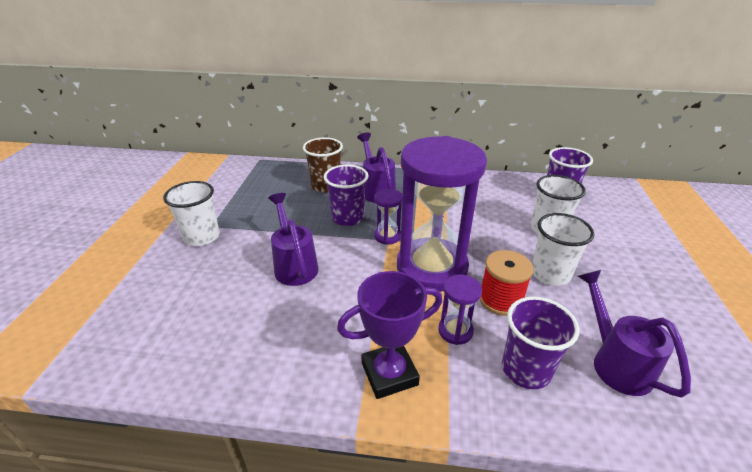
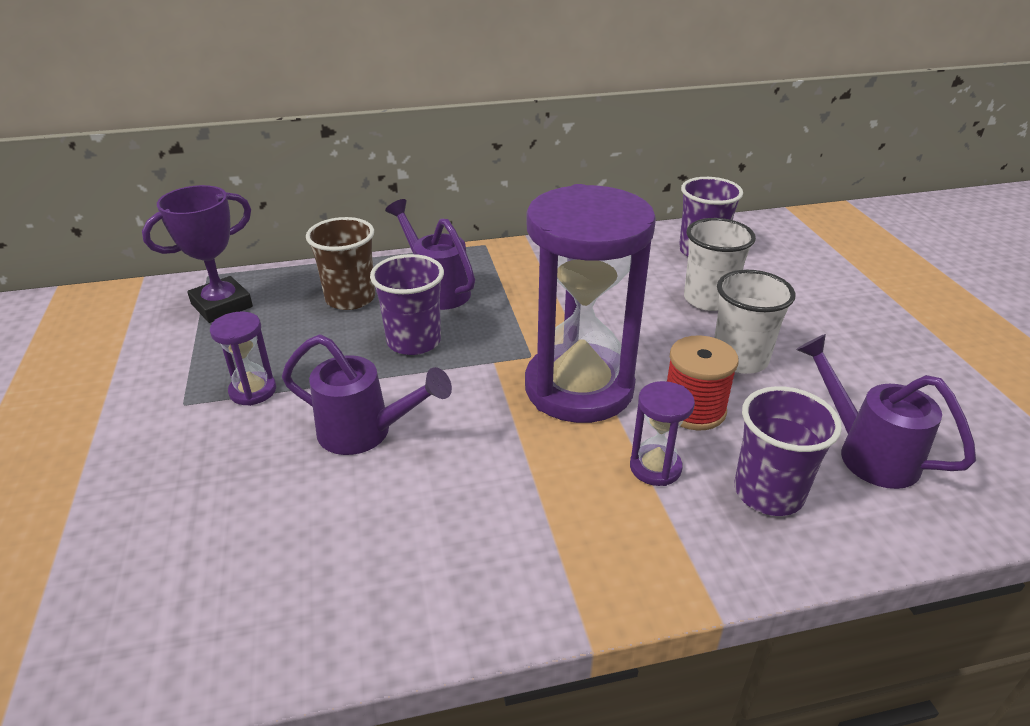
camera: 20 degrees left, 0 degrees up
(202, 237) = (176, 426): white cup -> none
(294, 264) = (366, 433): purple watering can -> purple watering can turned 150 degrees clockwise
(387, 236) = (490, 356): purple hourglass -> purple hourglass (253, 391)
(389, 374) = (595, 551): purple trophy -> purple trophy (222, 305)

